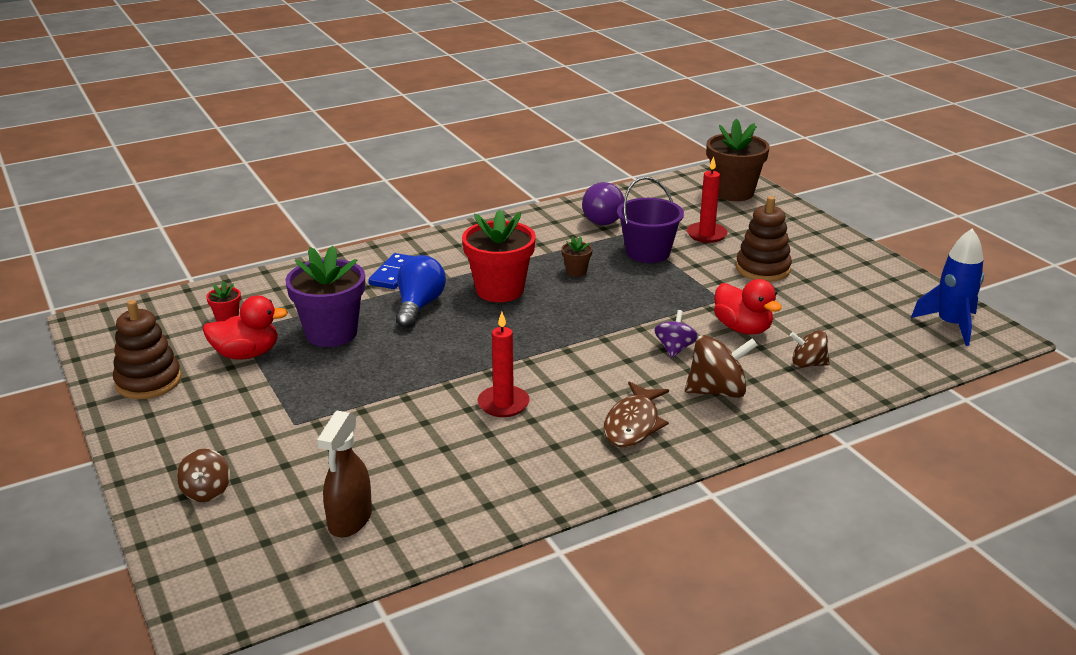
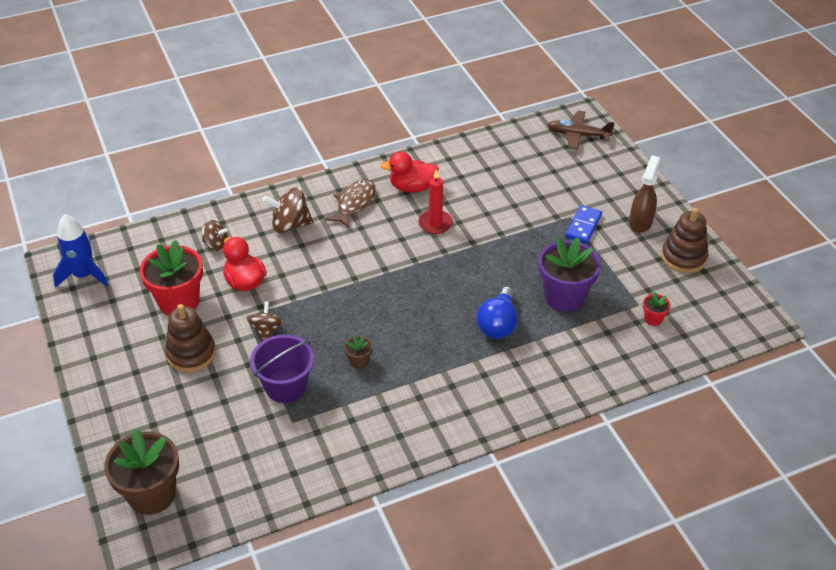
camera: 175 degrees left, 15 degrees up
(206, 491) = (608, 175): brown spinning top -> brown spinning top (266, 330)
(233, 566) = (578, 135): none -> brown plane
(246, 354) = (623, 279): red duck -> red duck (412, 187)
(349, 520) = (523, 154): brown spray bottle -> brown spray bottle (640, 222)
(394, 274) = (523, 369): blue domino -> blue domino (583, 226)
(499, 290) = (430, 340): red flower pot -> red flower pot (179, 302)
(600, 218) = (315, 450): purple light bulb -> none
(674, 349) = (305, 264): purple spinning top -> none
(706, 234) = (218, 412): red candle -> none

